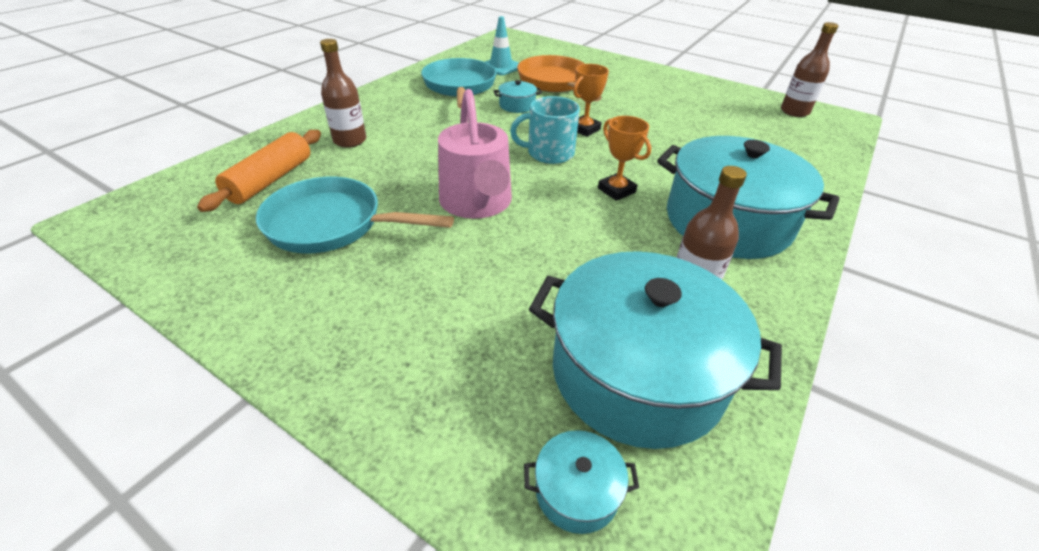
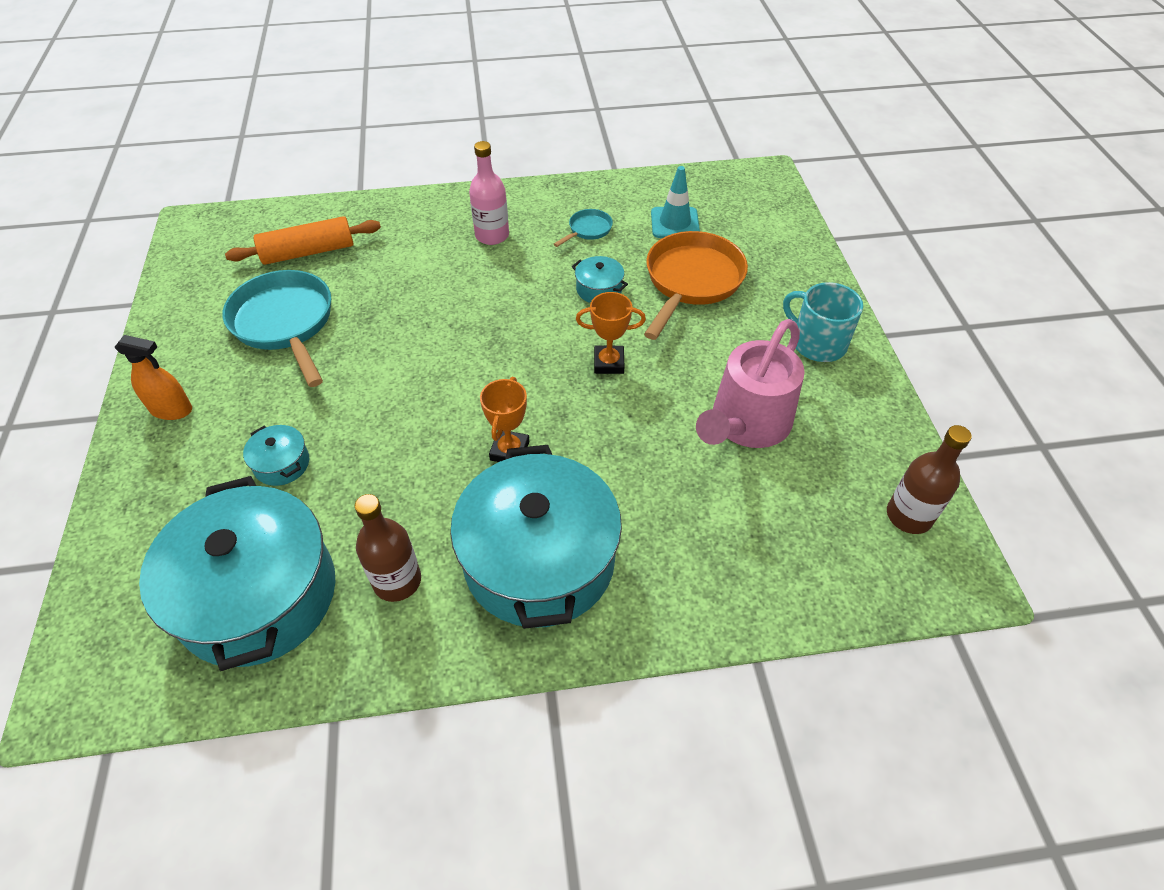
camera: 50 degrees right, 10 degrees up
(327, 335) = (171, 409): none -> orange spray bottle
(350, 140) = (407, 244): brown bottle -> none
(404, 112) = (492, 235): none -> pink bottle
(460, 87) = (588, 230): turquoise pan -> turquoise pan, size x0.46
(477, 203) = (392, 376): pink watering can -> pink watering can (746, 423)
(549, 153) = (528, 367): turquoise mug -> turquoise mug (817, 343)
(577, 491) = (126, 617): turquoise pot -> turquoise pot (282, 464)

